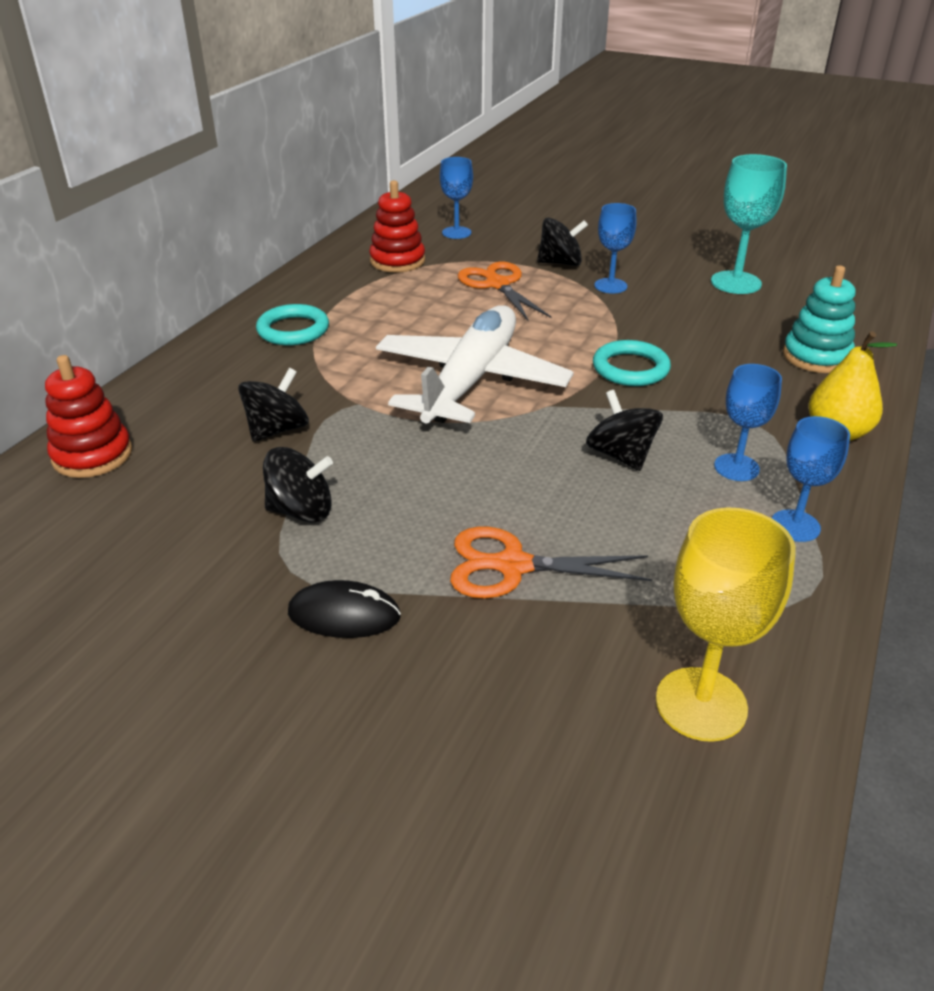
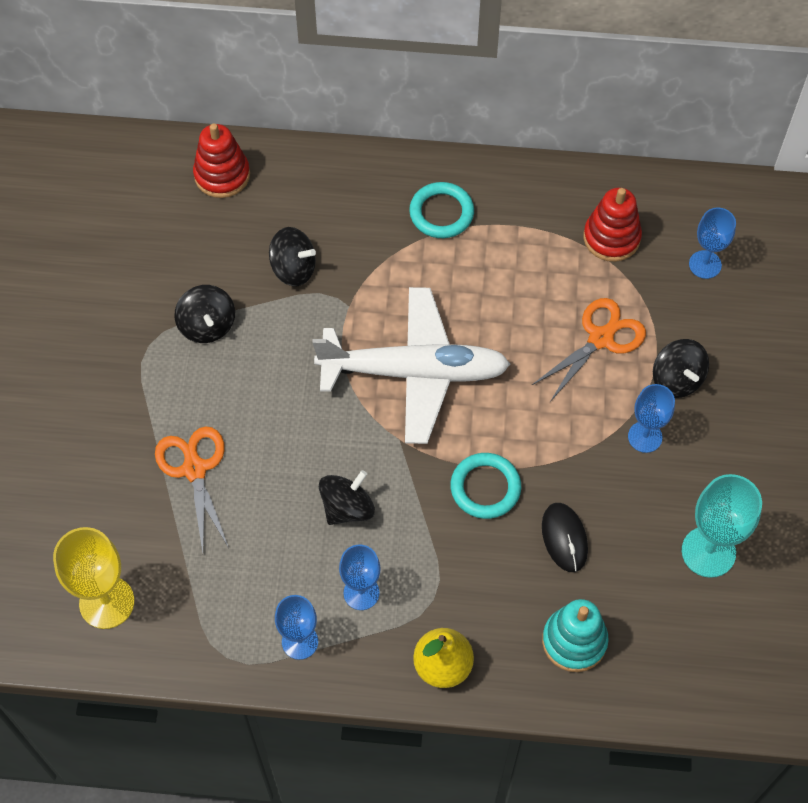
camera: 70 degrees right, 25 degrees up
(344, 614) = (120, 390): black mouse -> black mouse (564, 538)

